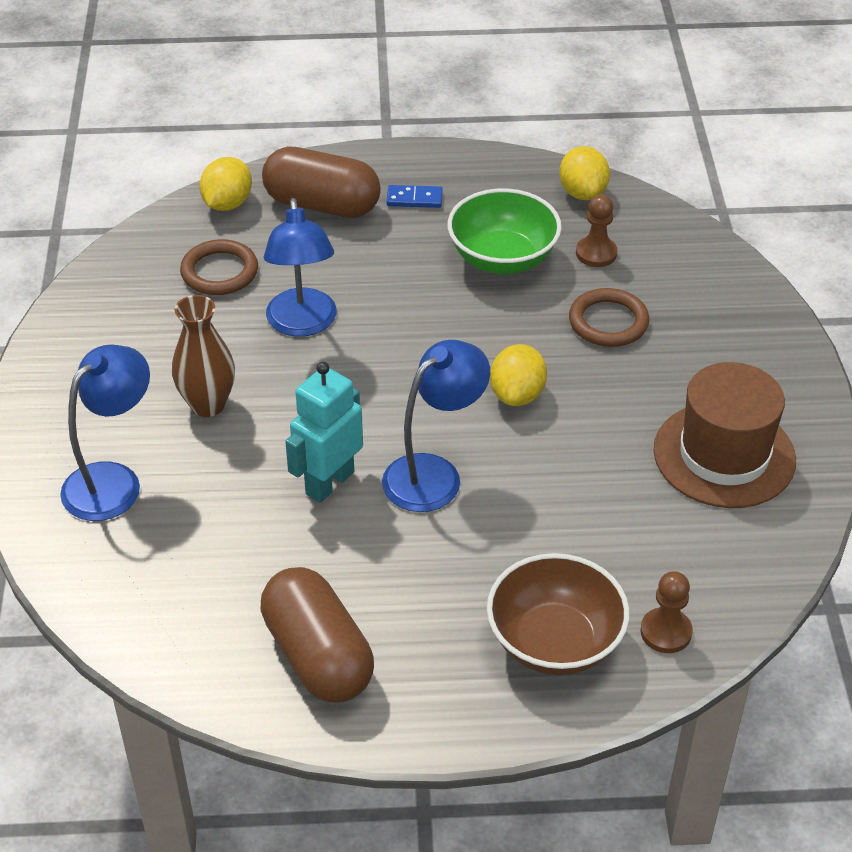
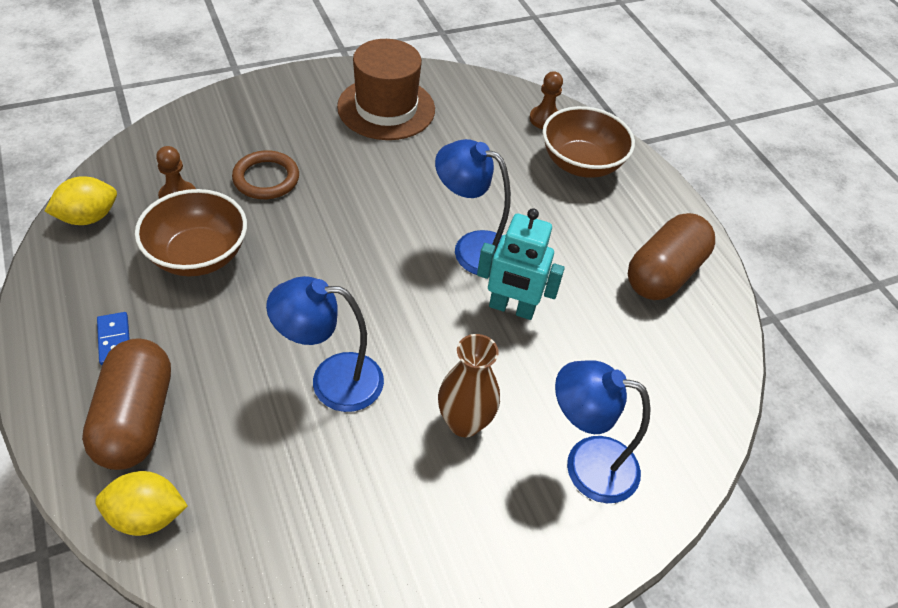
camera: 115 degrees left, 5 degrees up
(219, 272) = (272, 480): brown ring -> none
(302, 324) = (332, 381): blue lamp -> blue lamp turned 150 degrees counterclockwise
(502, 258) = (198, 255): green bowl -> brown bowl
(517, 394) = (368, 217): yellow lemon -> none

